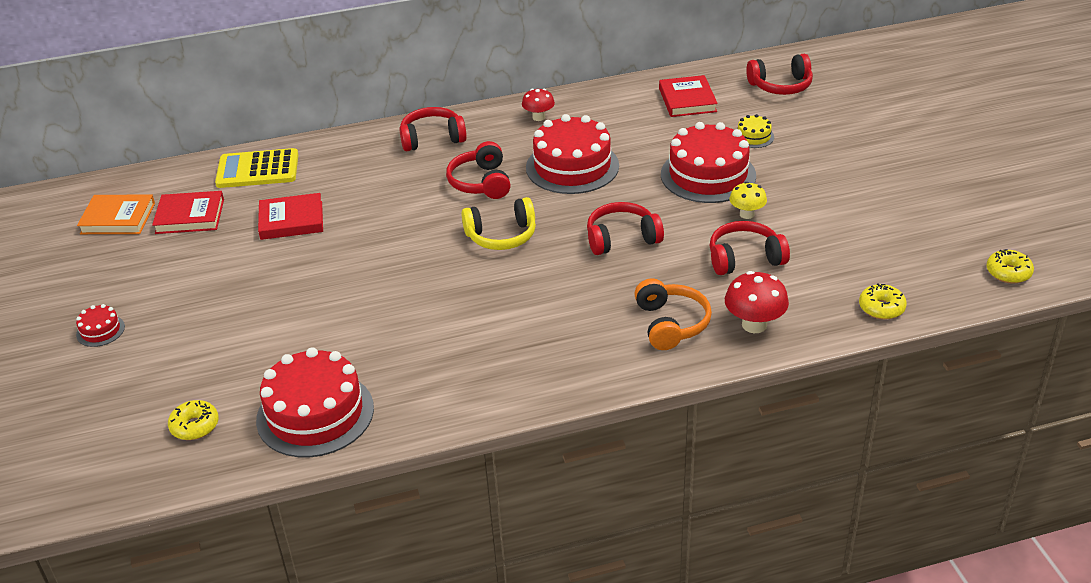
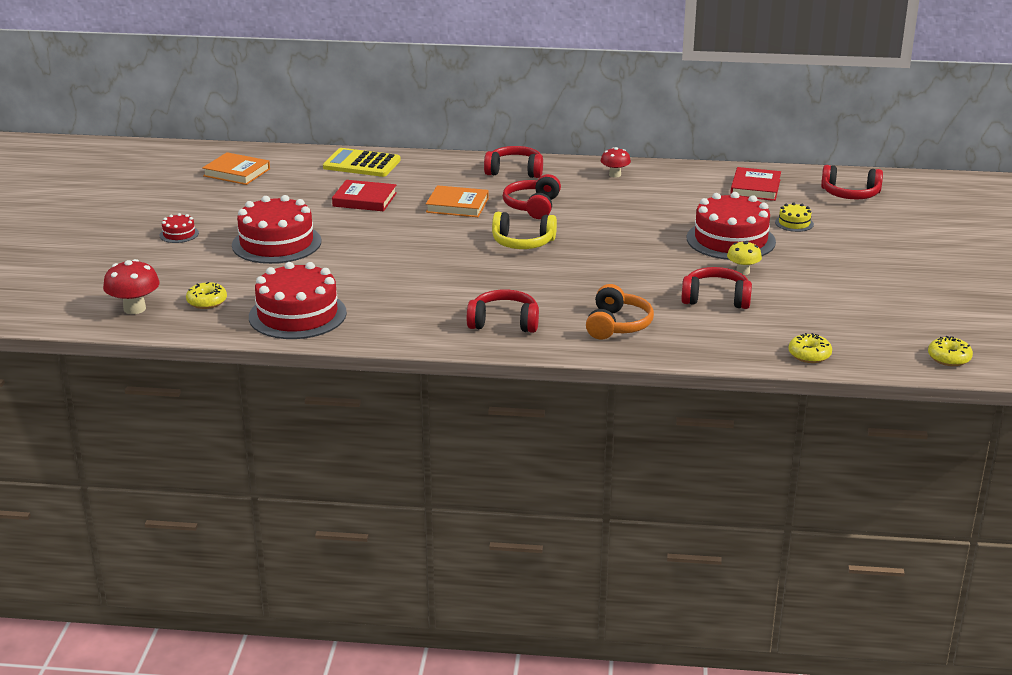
camera: 20 degrees right, 10 degrees down
(190, 216) = (290, 182): red book -> none
(399, 202) = (457, 205): none -> orange book
(572, 166) = (617, 211): red cake -> red cake (276, 243)
(622, 238) = (621, 265): red headphones -> red headphones (504, 322)
(754, 325) = (687, 341): red mushroom -> red mushroom (134, 309)

